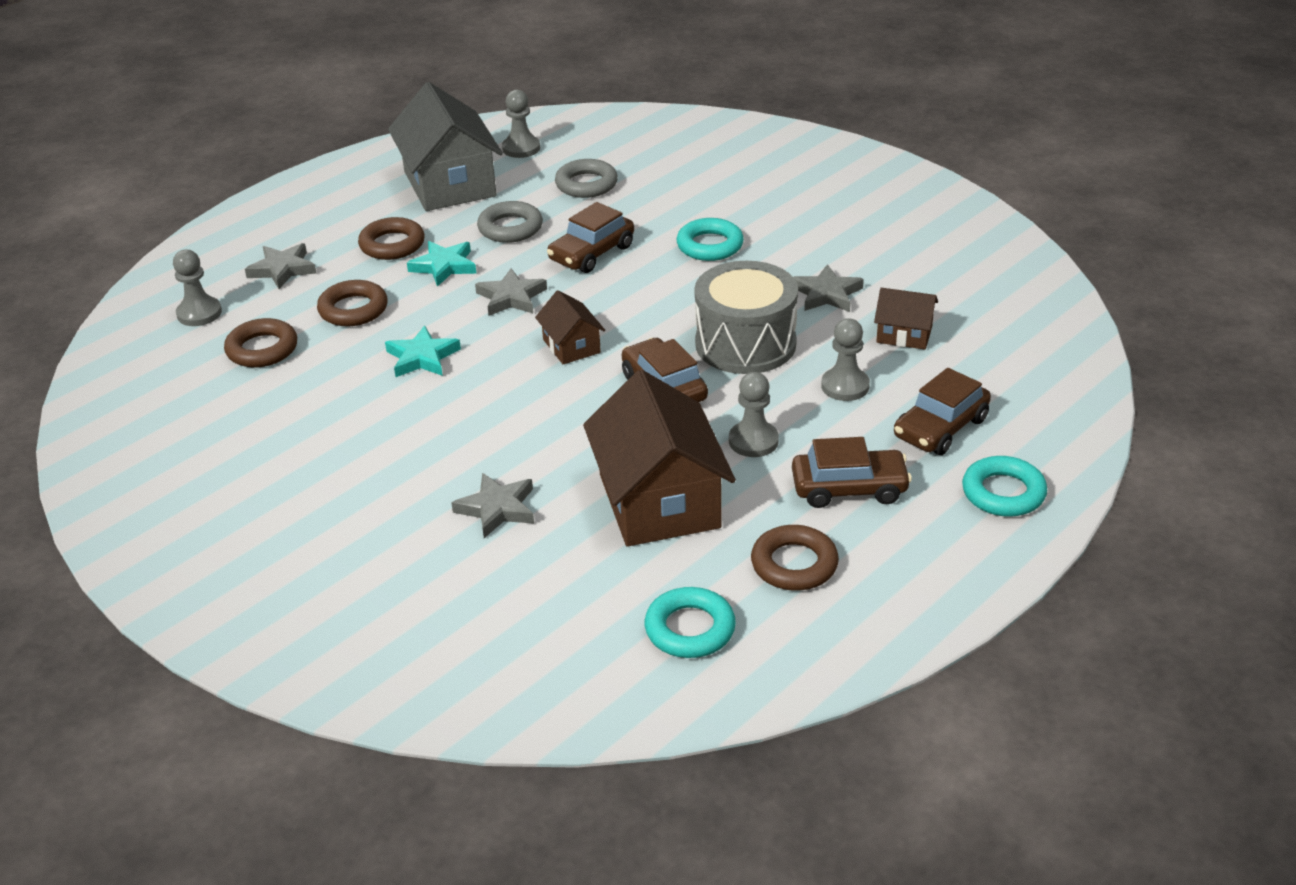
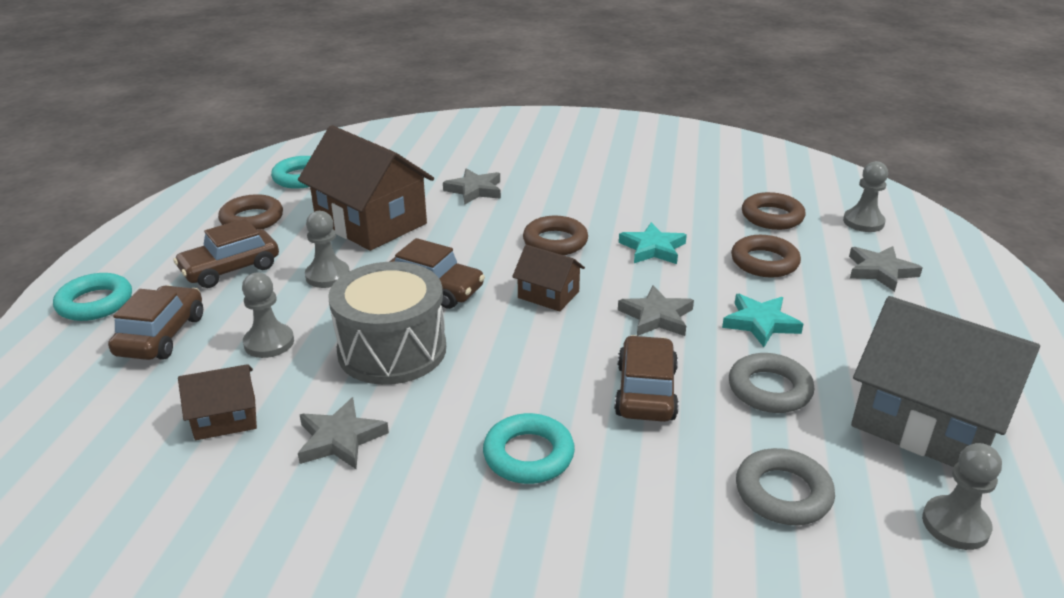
camera: 145 degrees right, 5 degrees down
(392, 244) = (842, 326): brown ring -> brown ring (555, 242)

